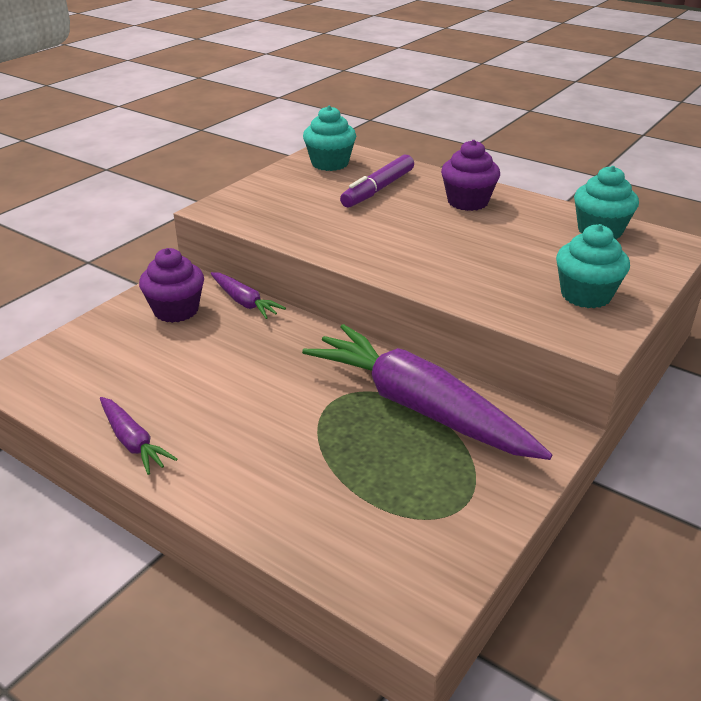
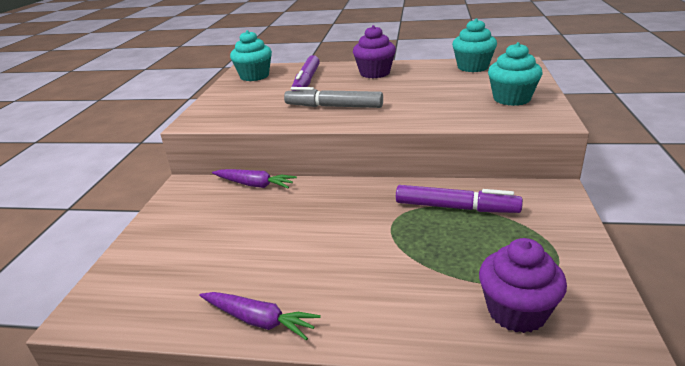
camera: 25 degrees left, 5 degrees down
(176, 310) = (202, 208): purple cupcake -> purple cupcake (516, 311)
(369, 236) = (333, 106): none -> grey marker
(419, 407) = (456, 208): purple carrot -> purple marker

